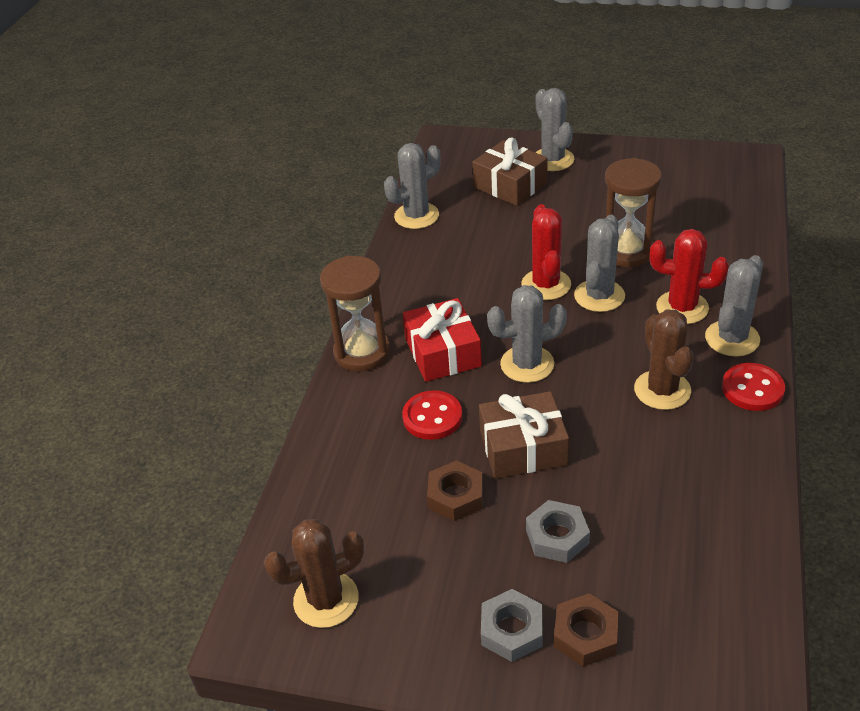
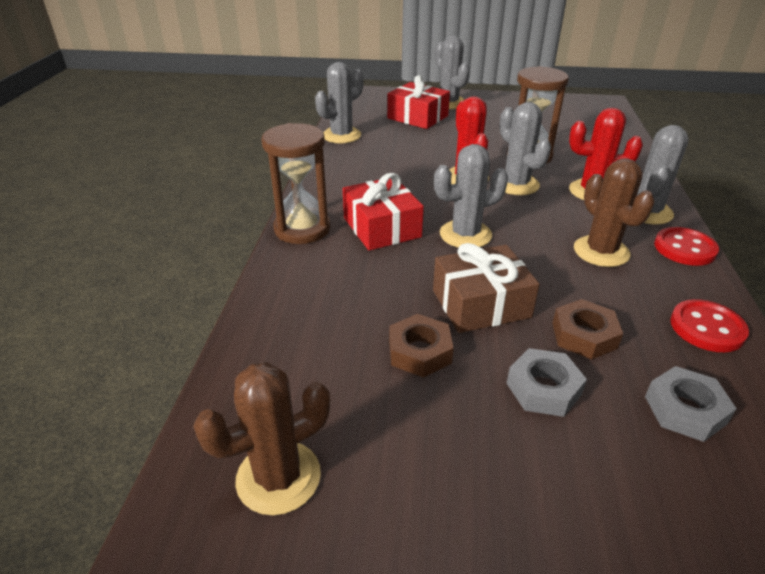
camera: 10 degrees left, 5 degrees down
(432, 417) = (381, 280): red button -> red button (707, 328)
(510, 185) = (417, 117): brown gift -> red gift
(511, 630) = (522, 502): grey nut -> grey nut (685, 410)
(585, 635) = (616, 502): brown nut -> brown nut (584, 335)
(599, 296) = (516, 184): grey cactus -> grey cactus turned 45 degrees counterclockwise

